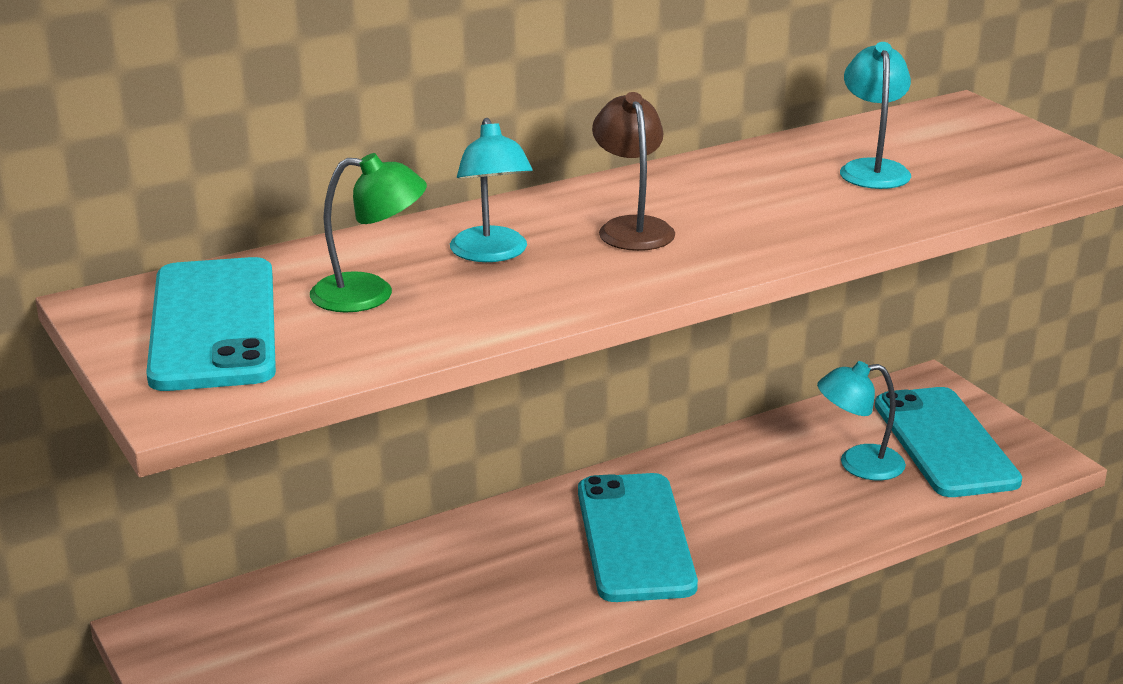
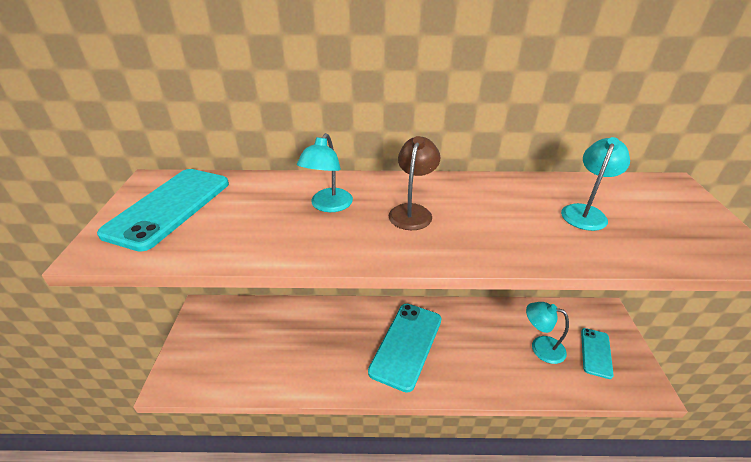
camera: 30 degrees right, 10 degrees up
(370, 294) = (249, 212): green lamp -> none
(945, 443) = (596, 352): turquoise phone -> turquoise phone, size x0.56

